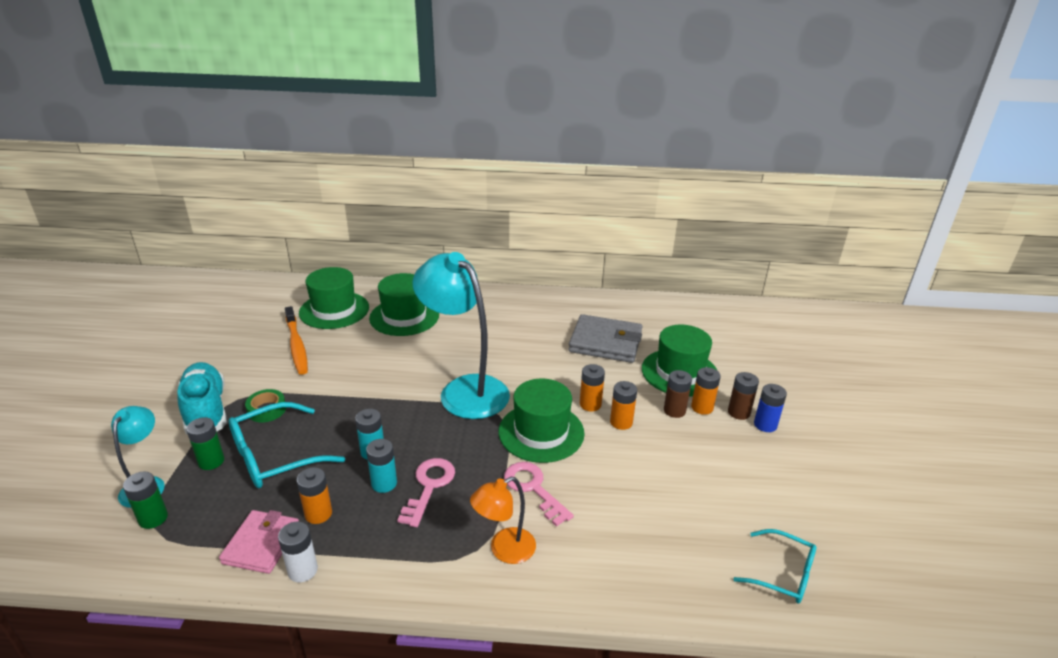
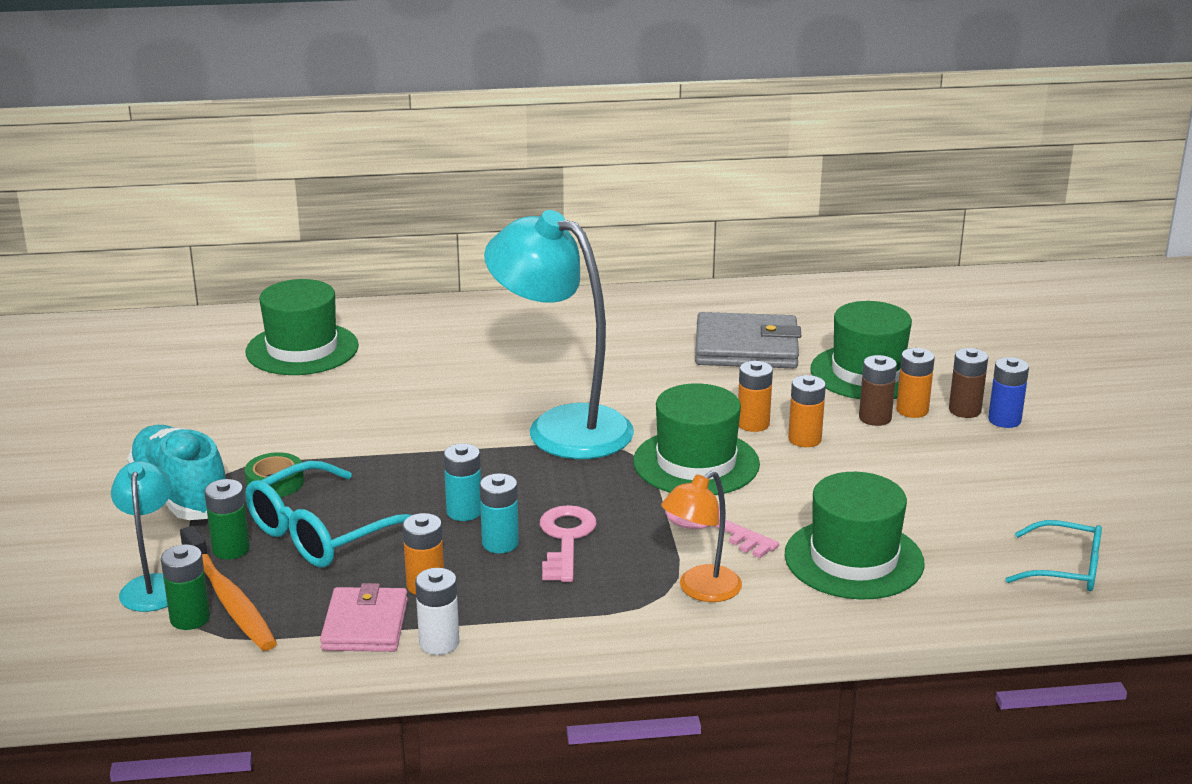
camera: 10 degrees left, 5 degrees down
(296, 345) = (270, 400): orange toothbrush -> orange toothbrush (229, 599)
(404, 317) = (420, 346): green hat -> green hat (854, 559)

